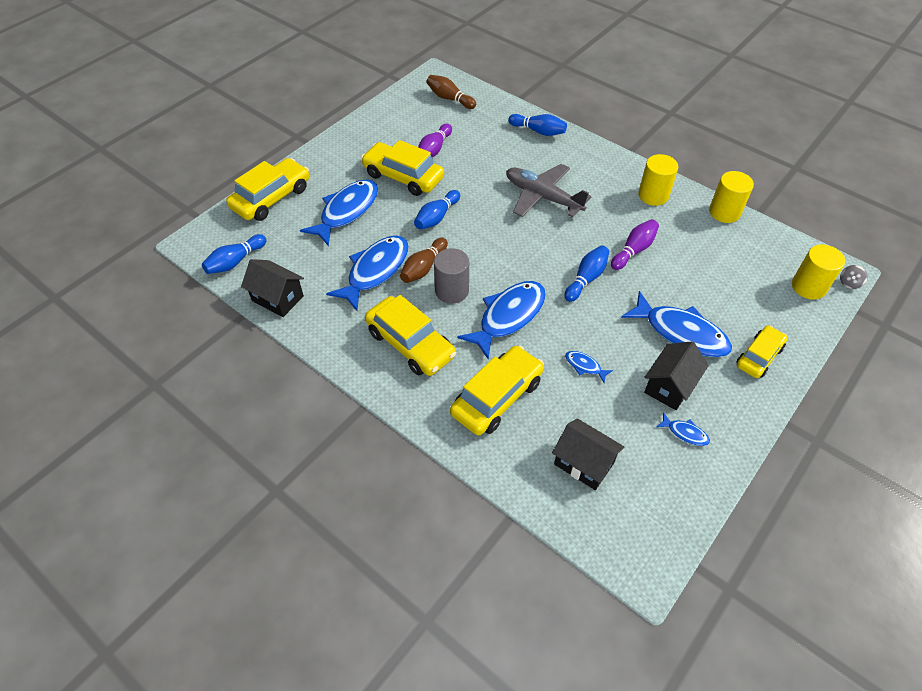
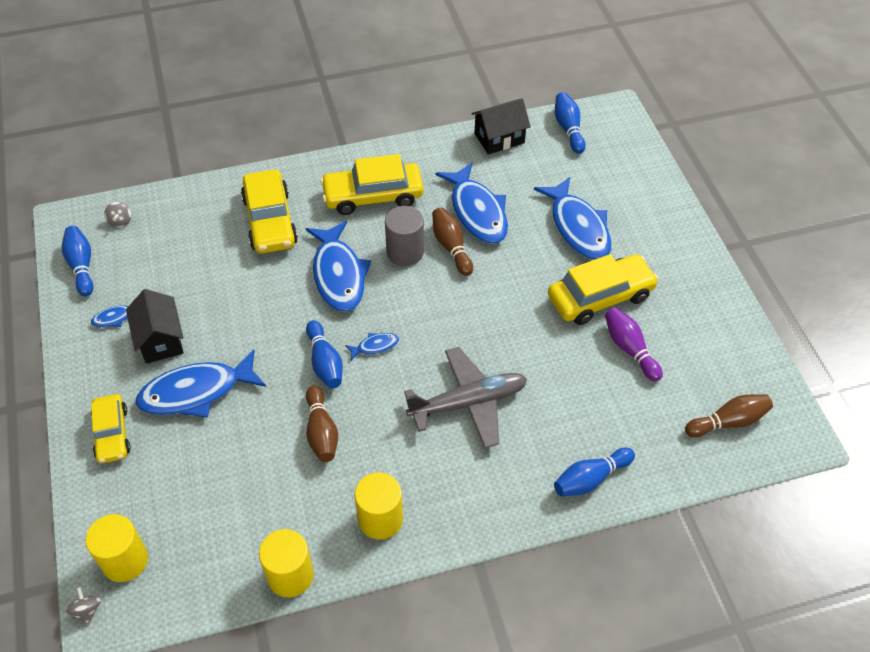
camera: 125 degrees right, 0 degrees up
(271, 198) = (643, 182): yellow car -> none
(437, 217) = (512, 292): blue bowling pin -> blue bowling pin (81, 266)
(584, 463) = (165, 238): black house -> none
(585, 366) = (238, 295): blue fish -> blue fish (375, 346)
(601, 518) = (120, 221): none -> grey spinning top
(634, 250) = (321, 432): purple bowling pin -> brown bowling pin

